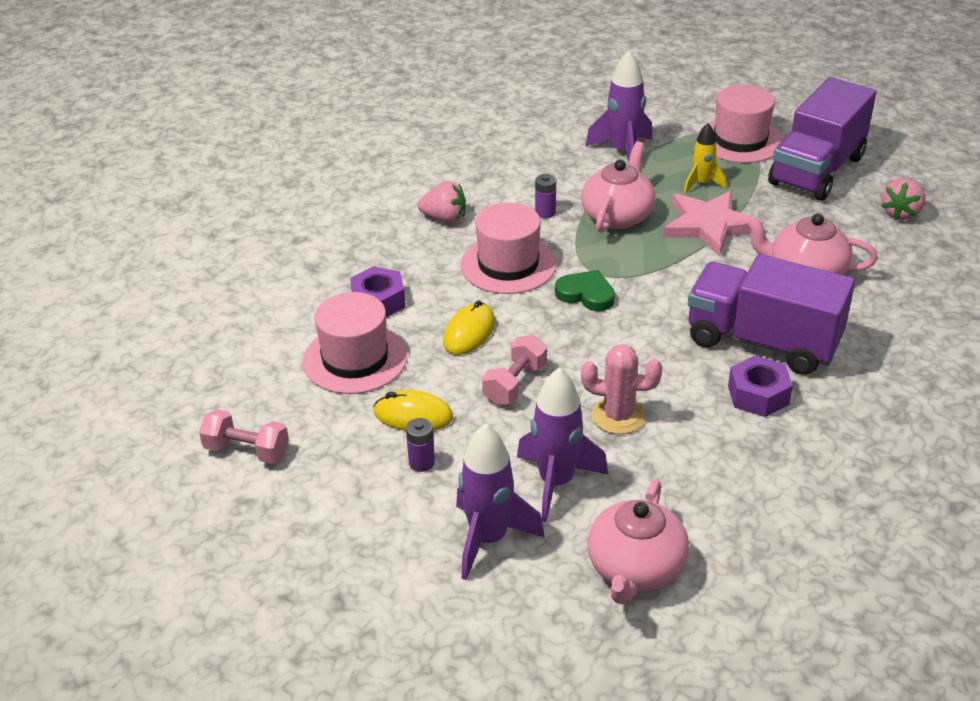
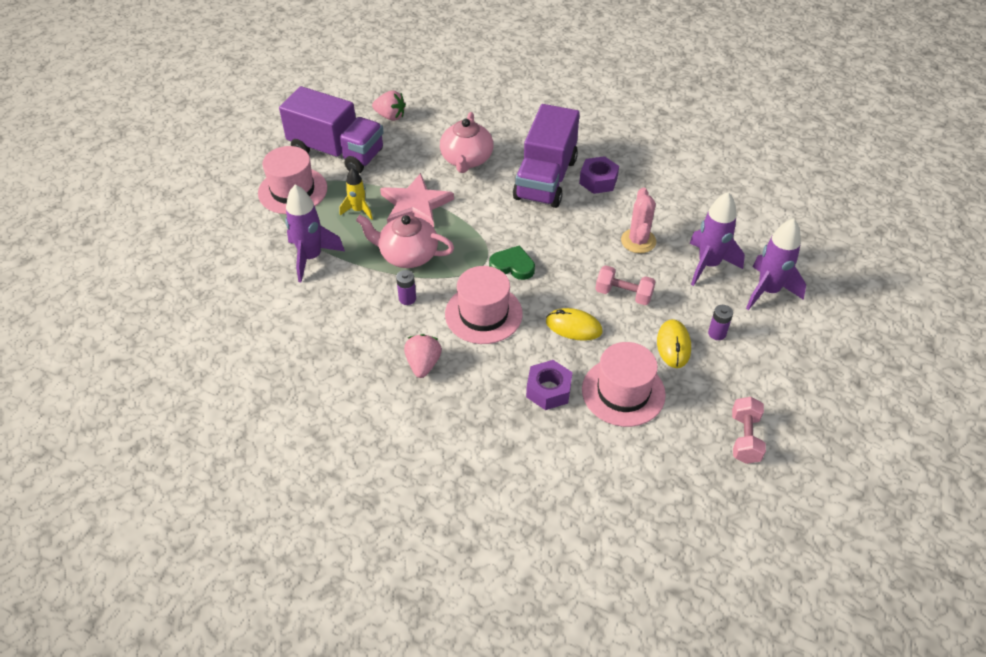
camera: 100 degrees left, 10 degrees up
(586, 294) = (512, 265): green heart -> green heart turned 90 degrees clockwise
(635, 569) = (761, 226): pink teapot -> none

